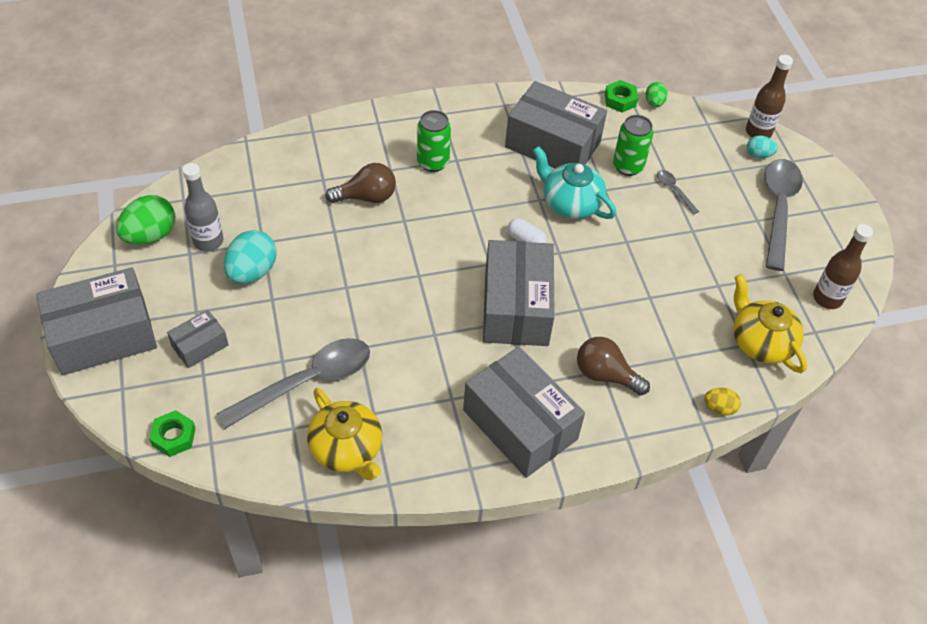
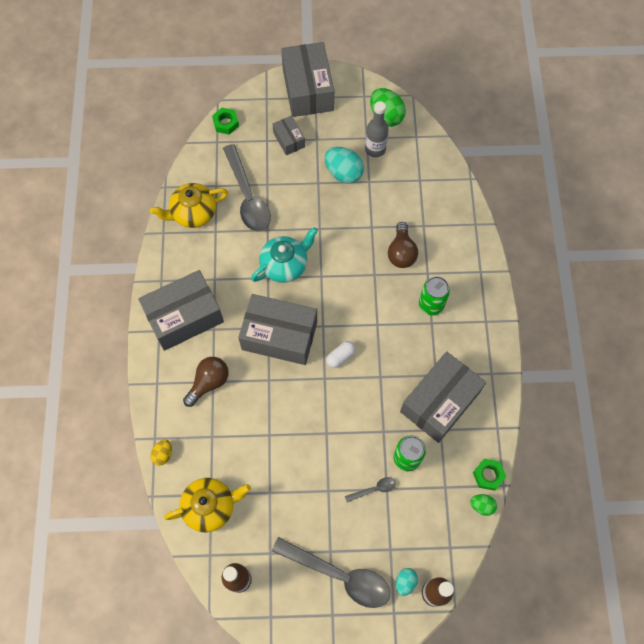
camera: 105 degrees right, 15 degrees up
(570, 203) = (373, 399): turquoise teapot -> turquoise teapot (285, 265)

